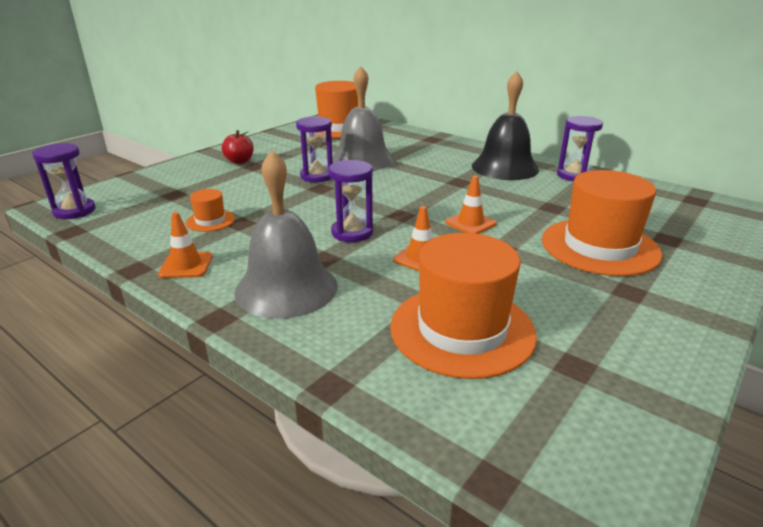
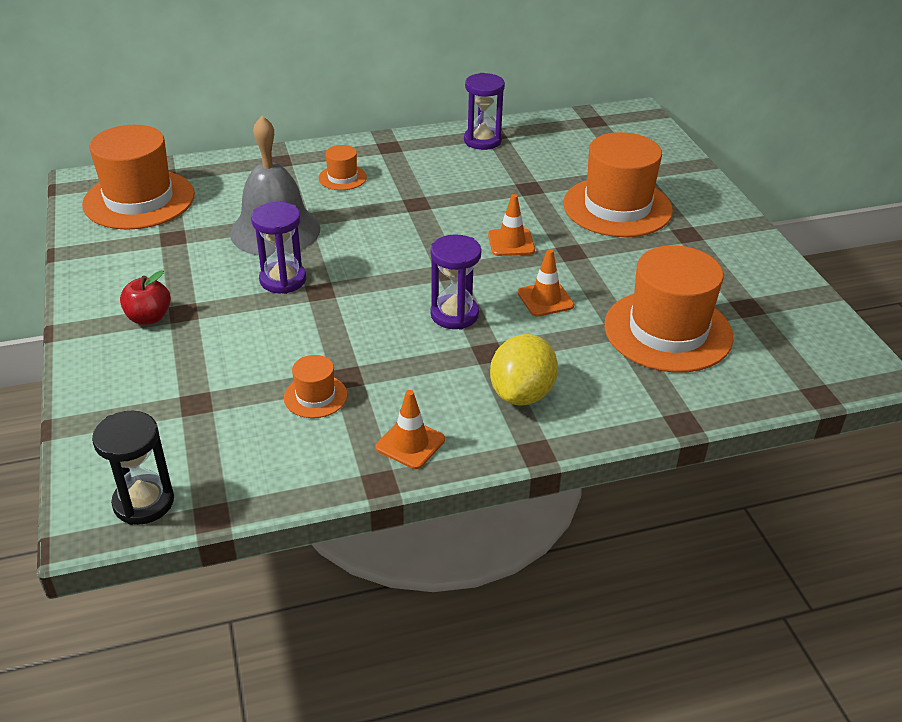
camera: 55 degrees left, 10 degrees up
(74, 211) = (144, 502): purple hourglass -> black hourglass
(286, 288) = (522, 394): grey bell -> yellow lemon
(446, 156) = (342, 178): none -> orange hat
(505, 167) = (417, 162): black bell -> none

